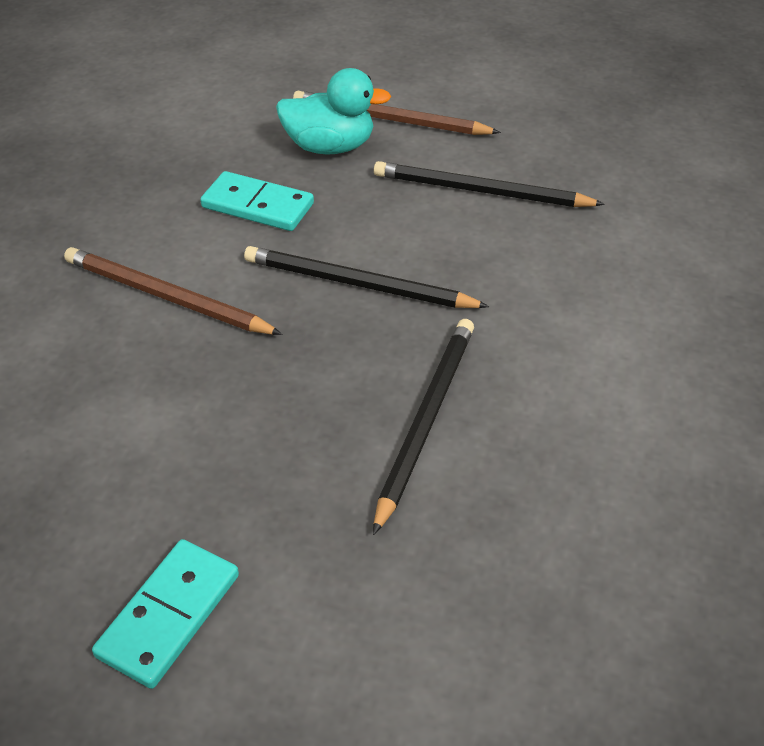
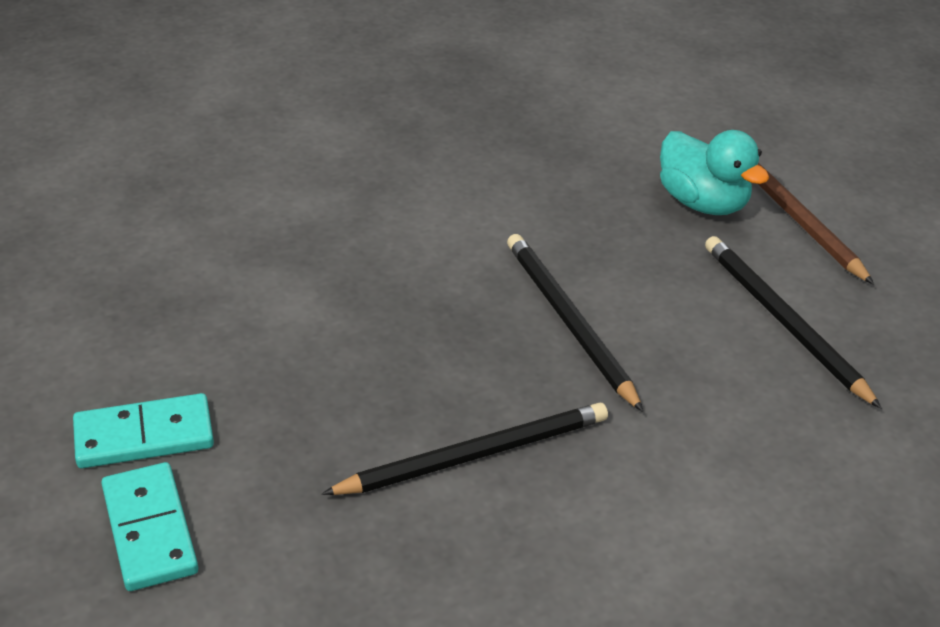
camera: 45 degrees right, 5 degrees down
(166, 297) = (419, 233): brown pencil -> none
(258, 205) = (577, 211): turquoise domino -> turquoise domino (150, 530)

